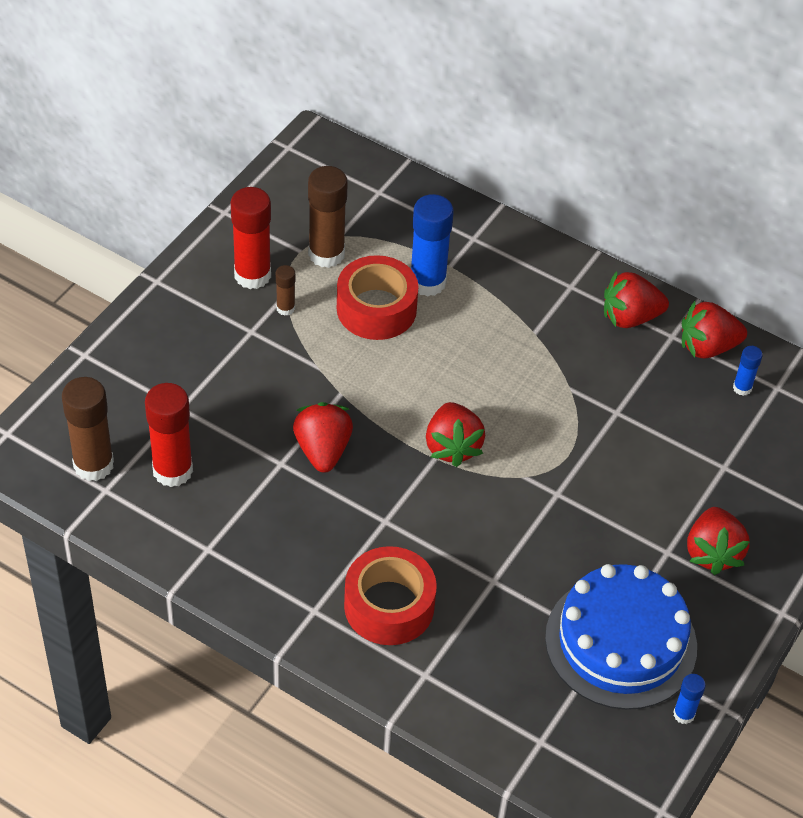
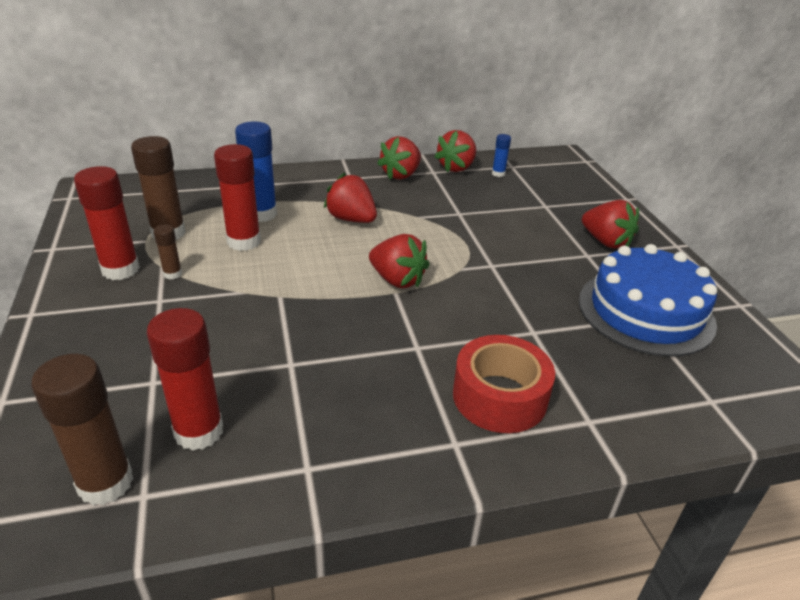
camera: 45 degrees left, 15 degrees down
(323, 450) = (313, 335): red strawberry -> red strawberry (351, 219)
(376, 309) = (244, 241): red tape -> red glue stick
(684, 714) = (734, 322): blue glue stick -> none

